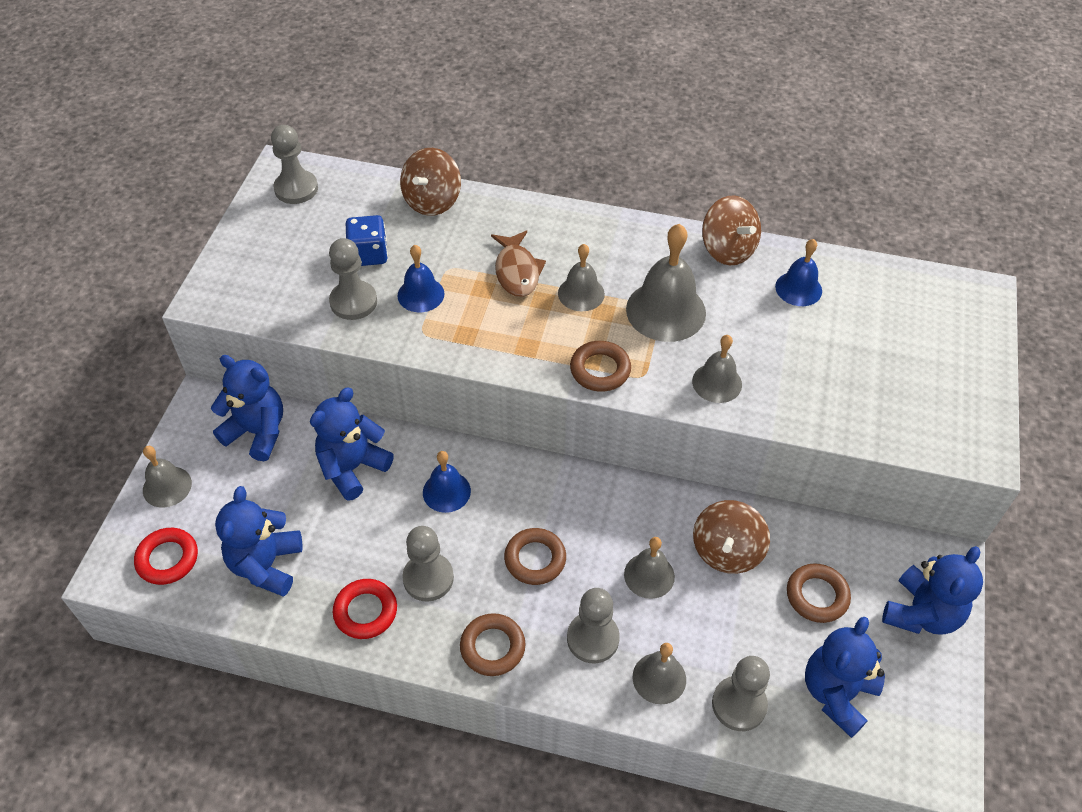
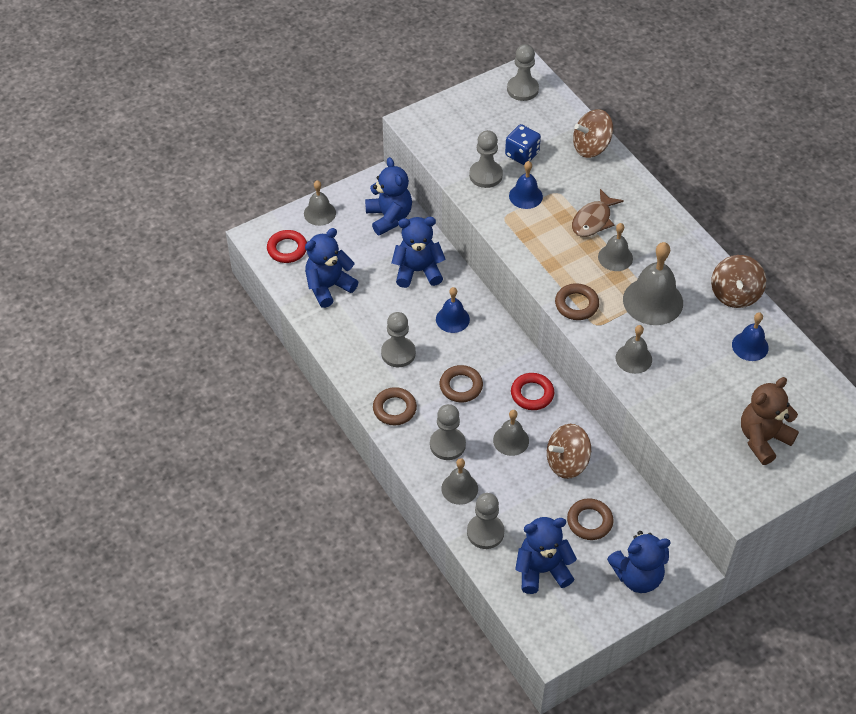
camera: 45 degrees right, 0 degrees up
(365, 611) = (352, 345): red ring -> red ring (532, 394)
(917, 369) = (763, 439): none -> brown teddy bear

